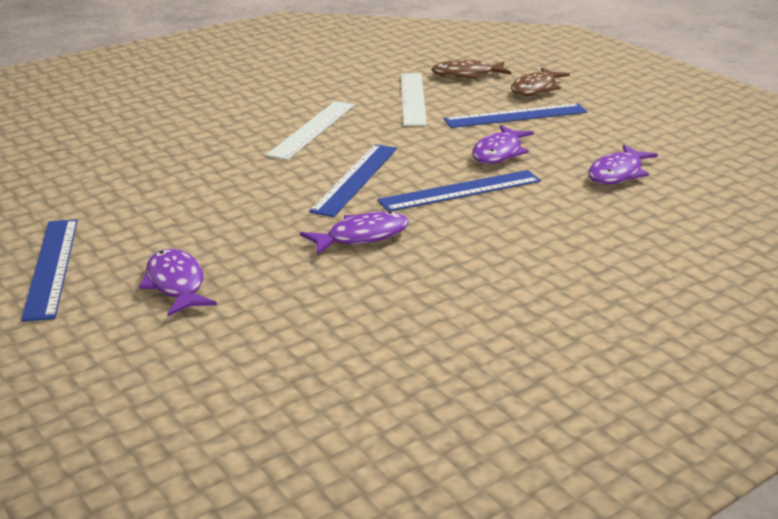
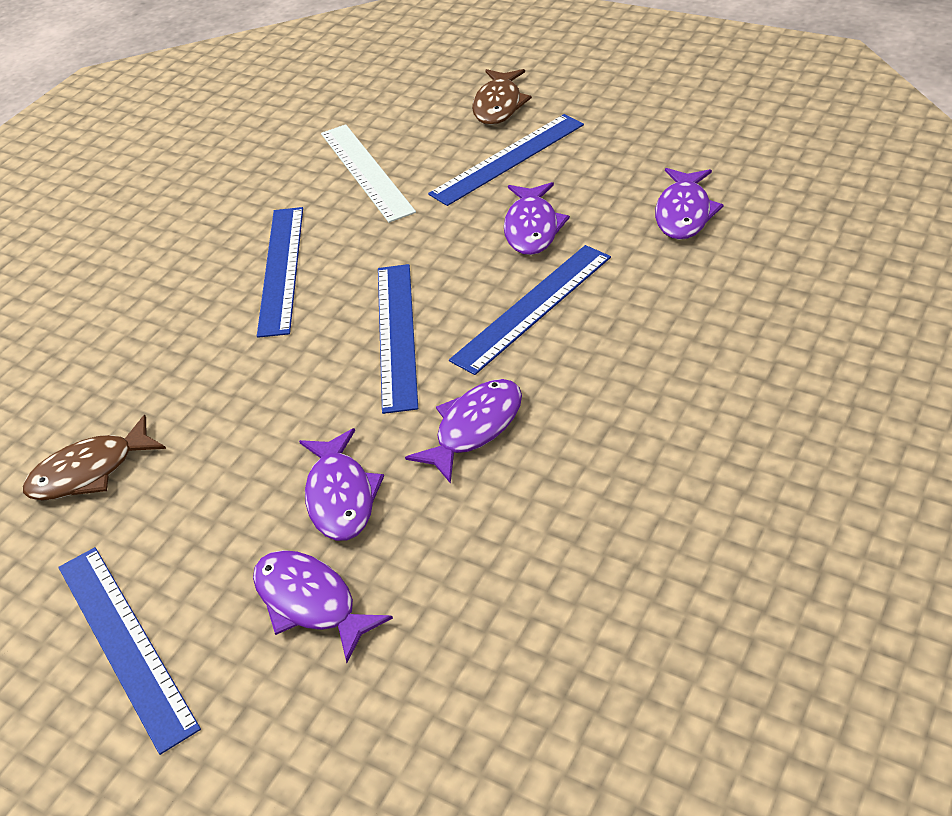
camera: 20 degrees left, 15 degrees up
(244, 242) = (340, 496): none -> purple fish
(312, 129) = (281, 269): white ruler -> blue ruler
(466, 75) = (401, 108): brown fish -> brown fish (89, 471)

